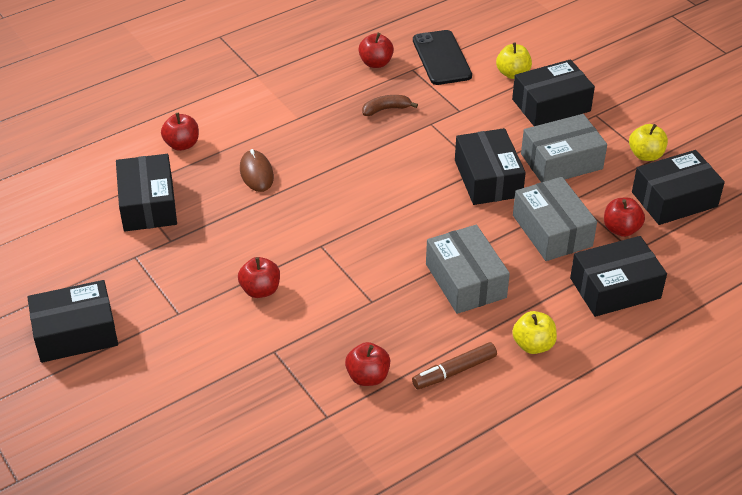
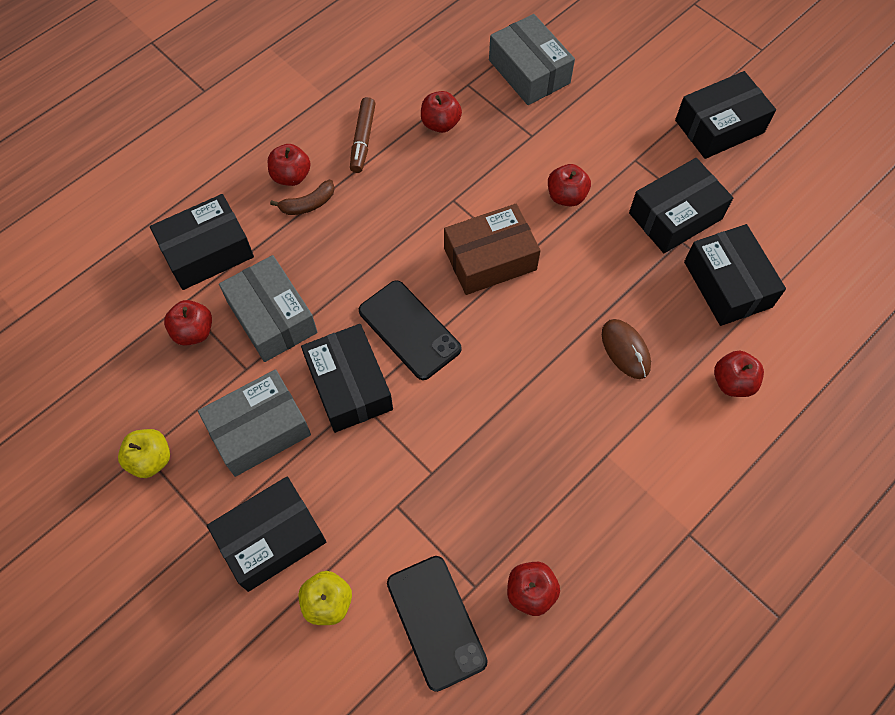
camera: 170 degrees right, 20 degrees up
(349, 249) = (490, 259): none -> brown box
(386, 109) = (495, 491): brown banana -> brown banana (308, 204)
(433, 207) = (409, 330): none -> black phone
(454, 371) = (363, 139): brown marker -> brown marker turned 135 degrees clockwise
(465, 281) = (362, 237): grey box -> grey box (529, 71)
(533, 345) = (291, 176): yellow apple -> red apple
(674, 199) = (125, 387): black box -> black box (675, 216)

